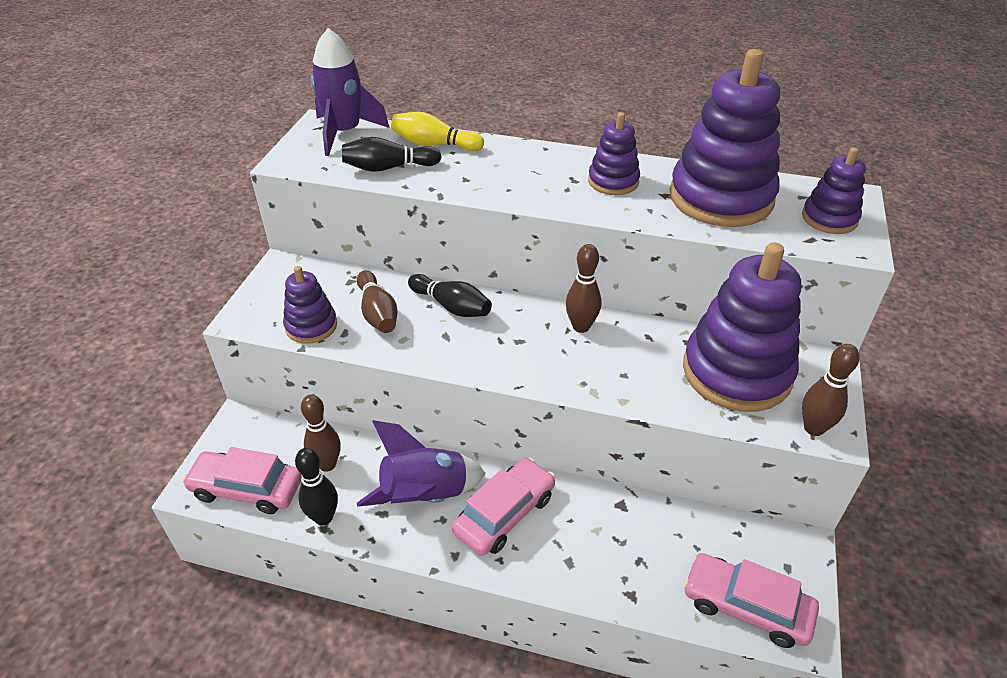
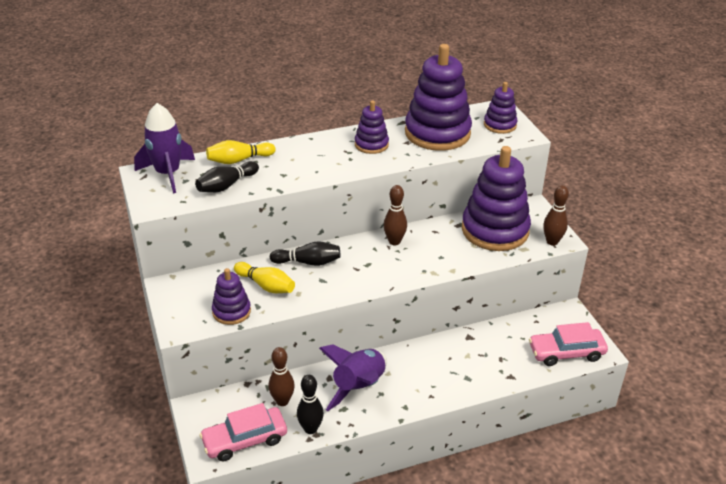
camera: 35 degrees left, 5 degrees down
(377, 312) = (266, 285): brown bowling pin -> yellow bowling pin
(505, 514) = (413, 373): pink car -> none

